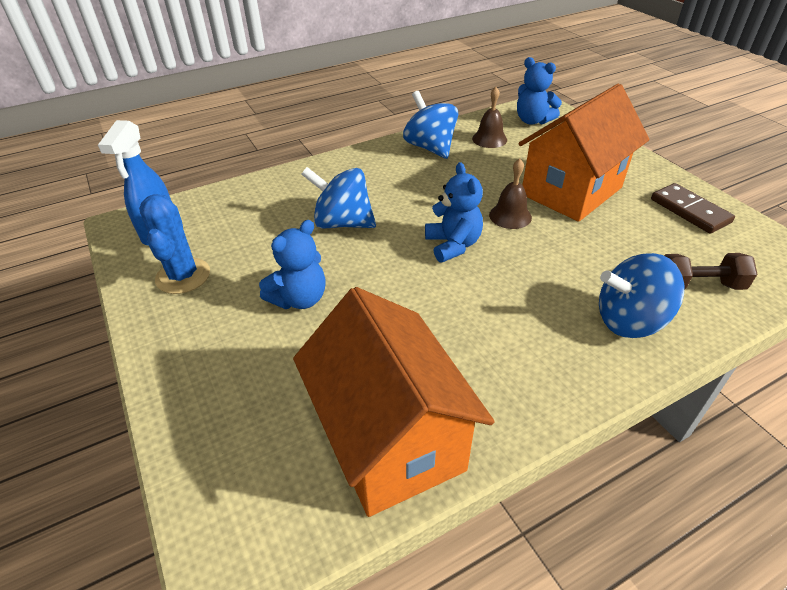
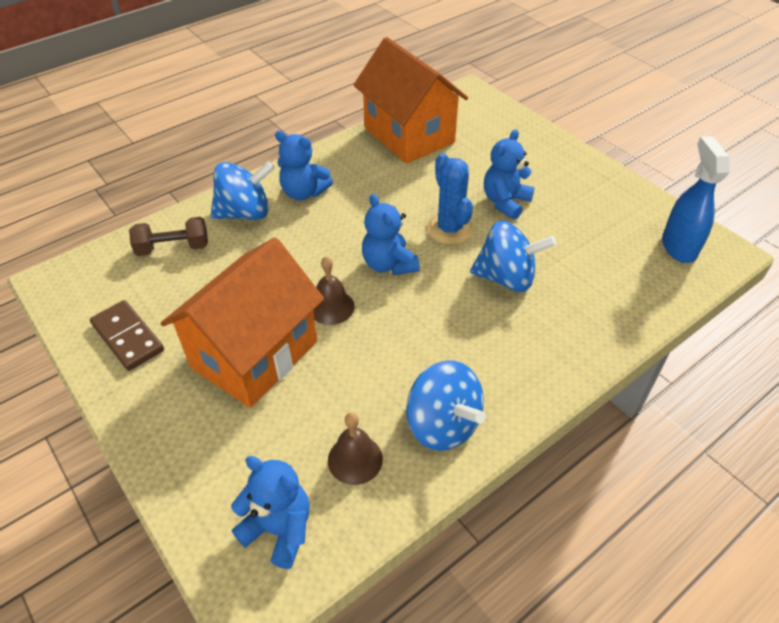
camera: 170 degrees right, 5 degrees up
(183, 276) = (614, 209): blue cactus -> blue cactus (449, 229)
(557, 343) = (304, 192): none -> blue teddy bear

